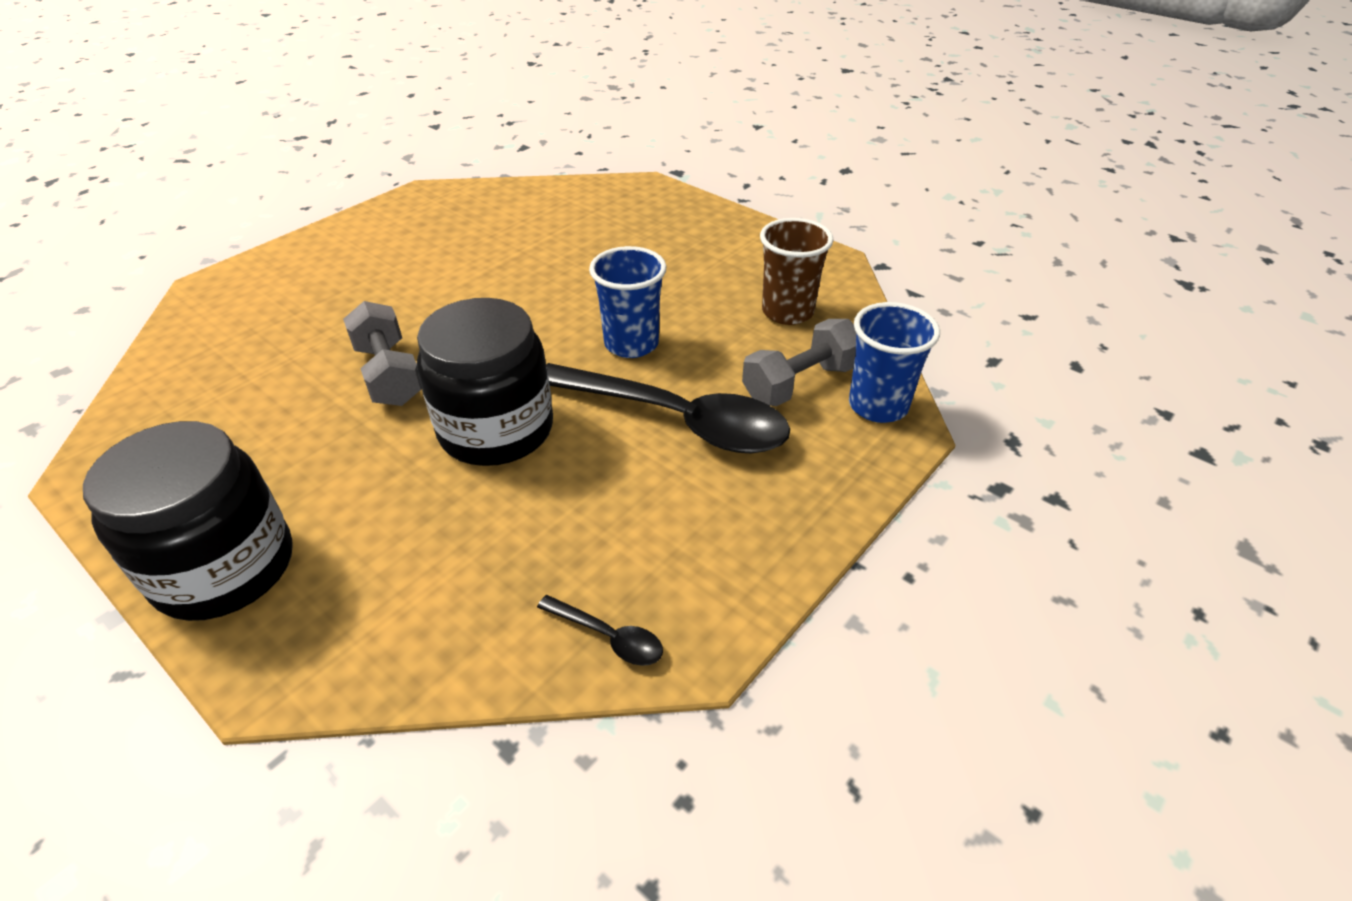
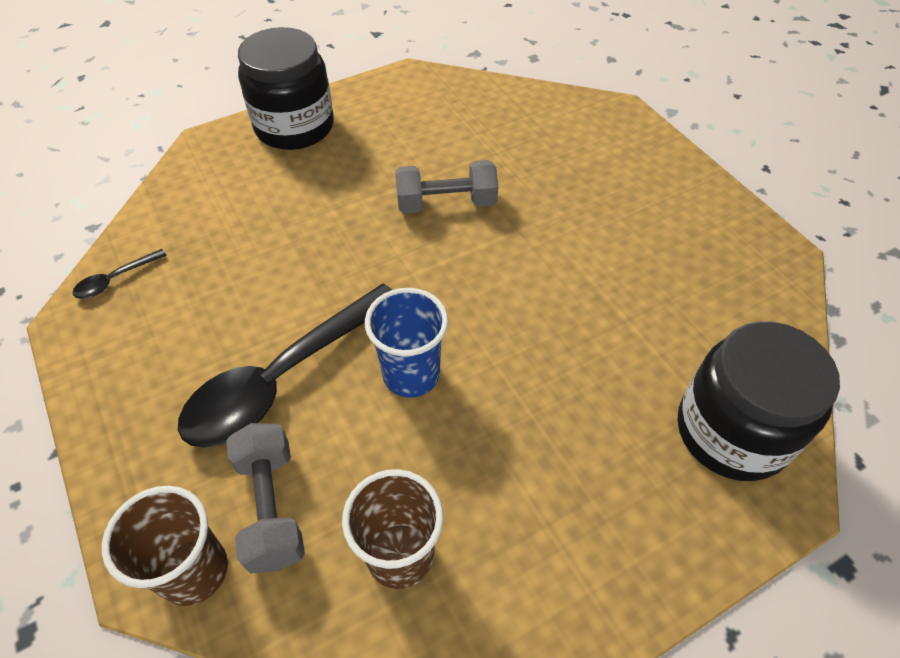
camera: 110 degrees right, 10 degrees up
(496, 430) = (342, 256): black jar -> black jar (731, 431)
(878, 406) = (194, 571): blue cup -> brown cup

